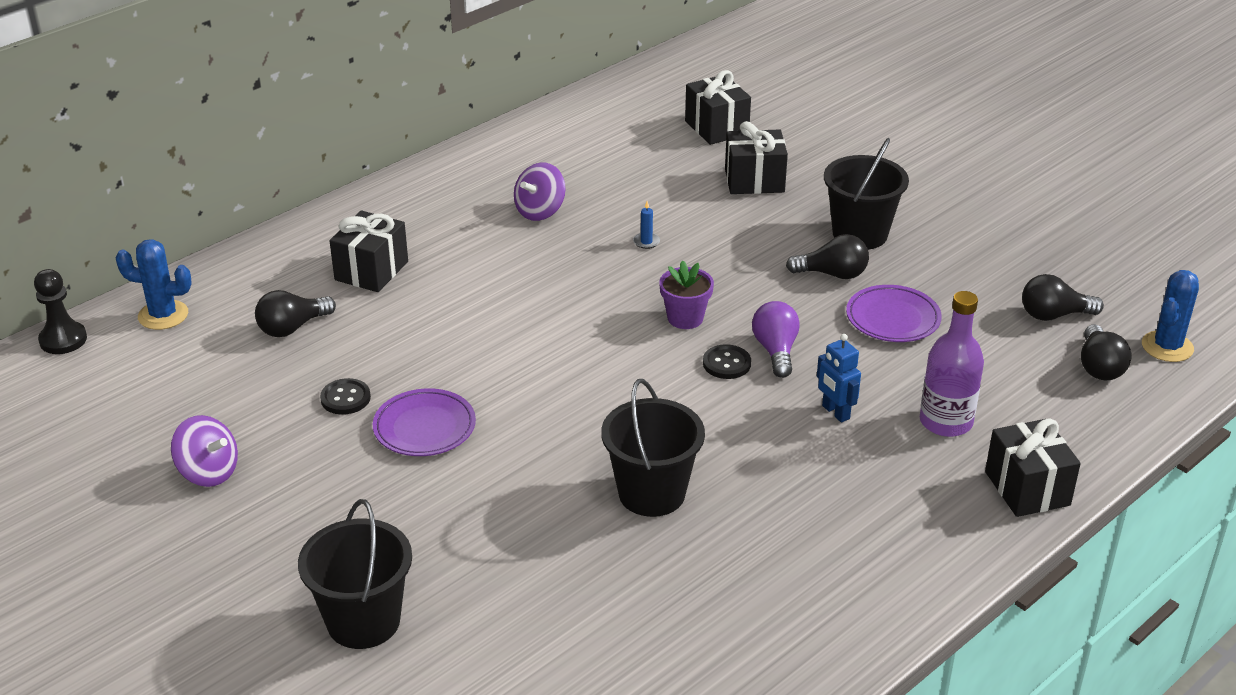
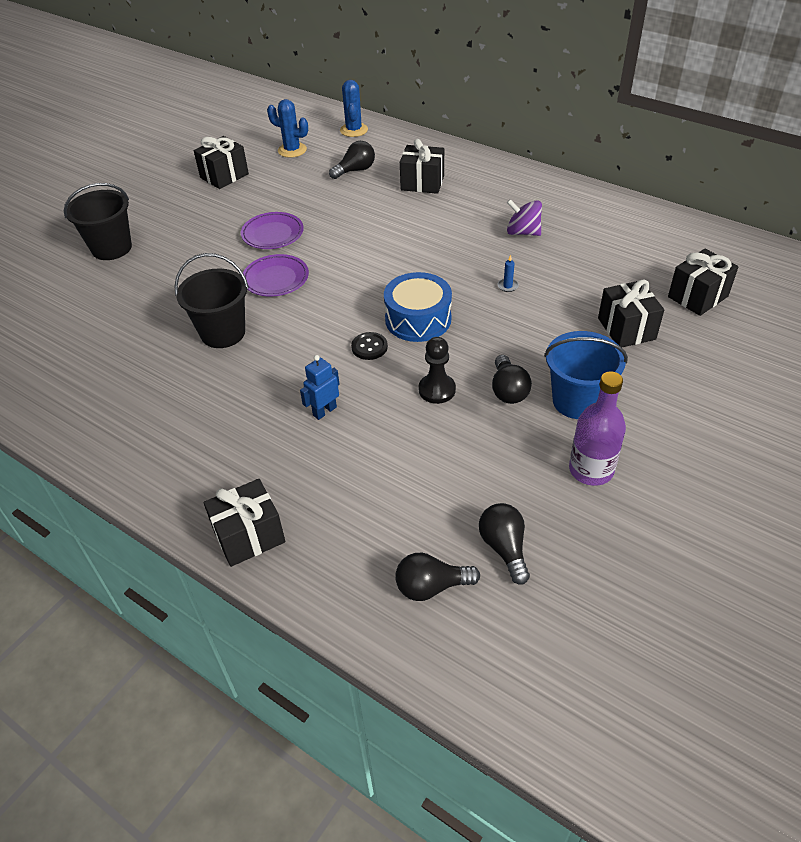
camera: 80 degrees right, 10 degrees up
(63, 340) = (323, 110): black pawn -> black pawn (437, 390)
(208, 472) = (224, 176): purple spinning top -> black gift
(292, 328) = (355, 170): black light bulb -> black light bulb turned 105 degrees clockwise
(345, 398) = (294, 202): black button -> none
(685, 318) = (418, 319): purple flower pot -> blue drum
(776, 351) = (392, 370): purple light bulb -> none
(860, 234) = (577, 401): black bucket -> blue bucket
(893, 319) = (457, 433): purple plate -> purple plate (276, 279)
(945, 422) = (326, 478): purple bottle -> purple bottle (591, 470)
(1167, 347) = (483, 647): blue cactus -> blue cactus (292, 150)

